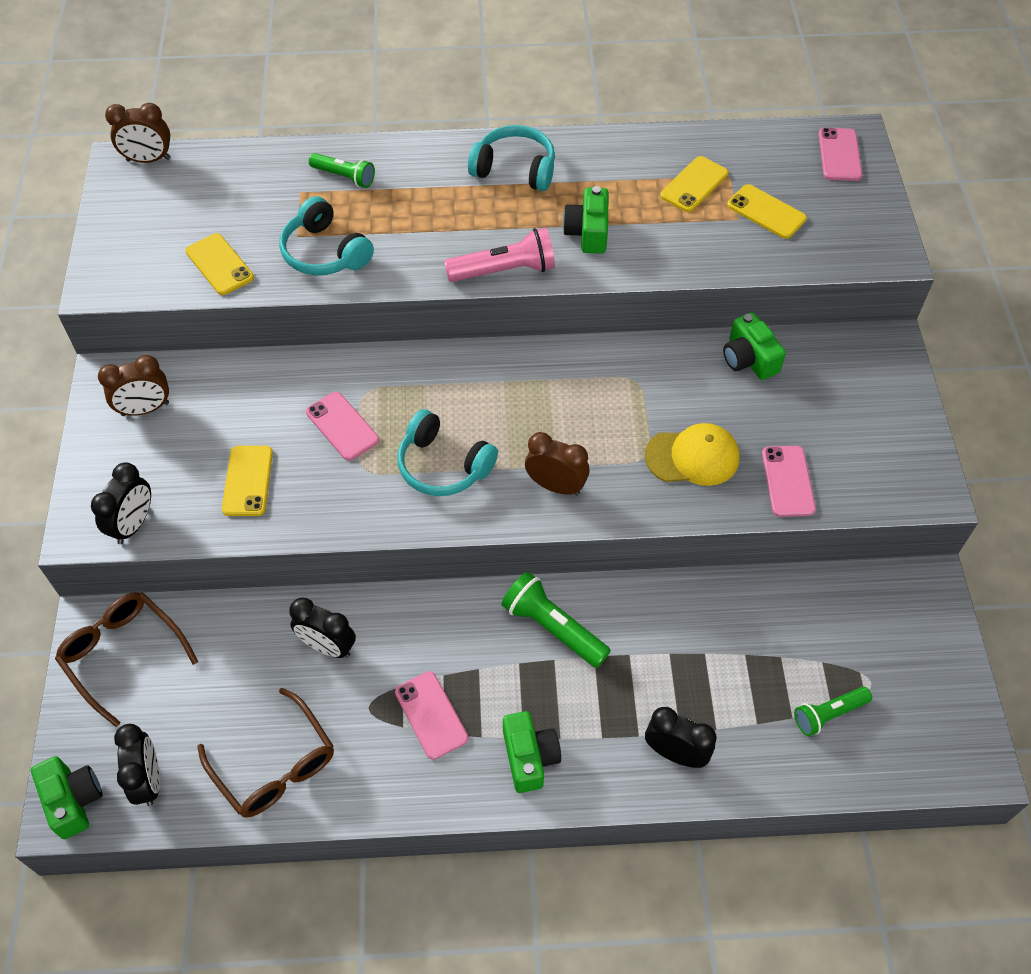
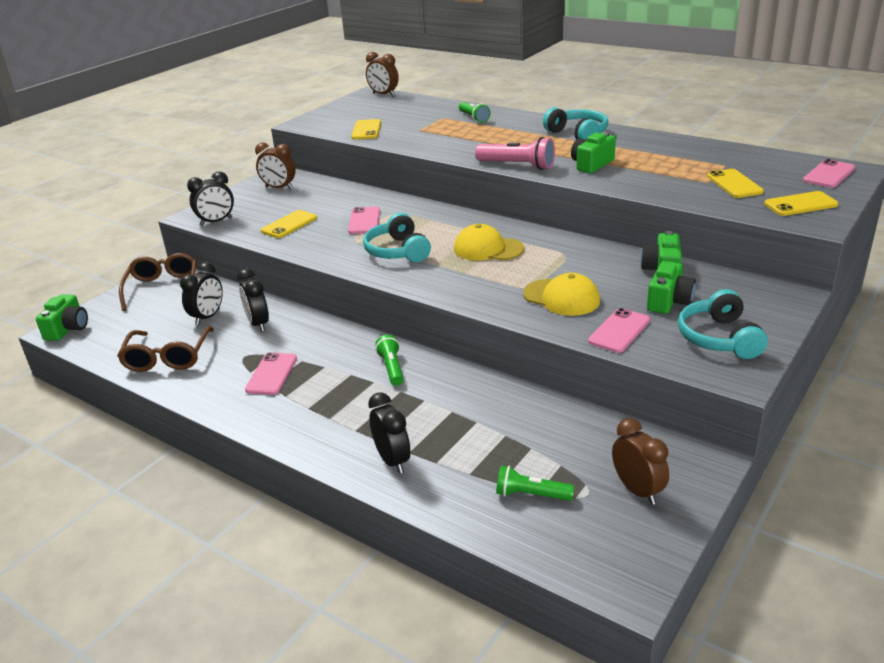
camera: 40 degrees right, 25 degrees down
(149, 780) = (107, 336): black clock -> black clock (208, 317)
(325, 252) = (425, 138): turquoise headphones -> turquoise headphones (719, 338)
(529, 757) = (300, 418): green camera -> green camera (669, 301)
(543, 410) = (488, 249): none -> yellow cap
(553, 628) = (391, 368): green flashlight -> green flashlight, size x0.66
(556, 486) = (453, 280): brown clock -> brown clock (637, 490)
(694, 184) = (693, 163): yellow phone -> yellow phone (800, 204)

